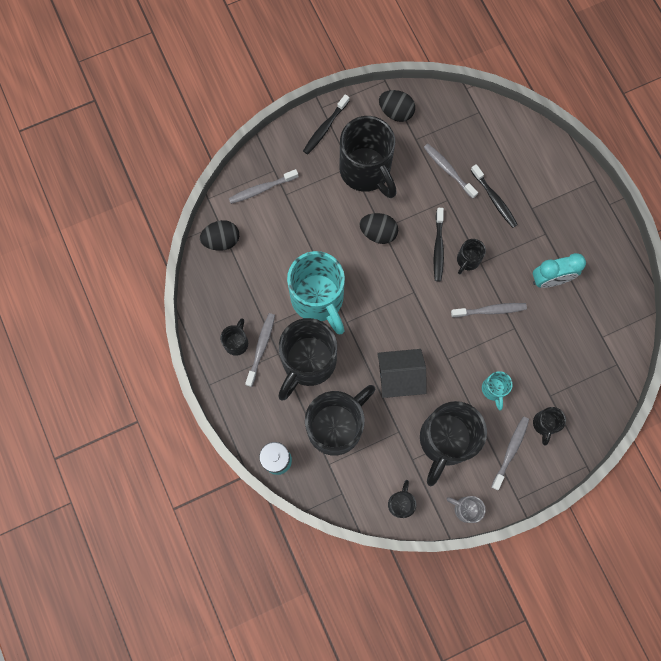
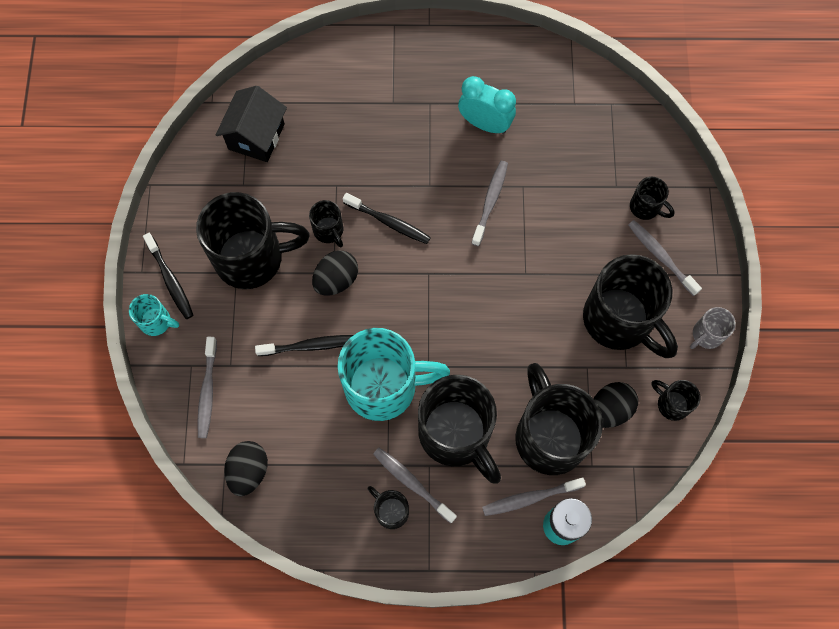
camera: 65 degrees left, 5 degrees down
(396, 112) = (197, 191): black egg -> black egg (609, 409)
(399, 377) = (523, 337): black house -> black house (256, 136)
(448, 170) = (301, 167): grey toothbrush -> grey toothbrush (530, 498)
(467, 260) = (420, 198): black mug -> black mug (329, 231)
(493, 390) = (583, 241): turquoise mug -> turquoise mug (157, 322)
(494, 199) = (362, 136): black toothbrush -> black toothbrush (309, 346)
(550, 279) = (485, 124): turquoise clock -> turquoise clock turned 75 degrees counterclockwise

